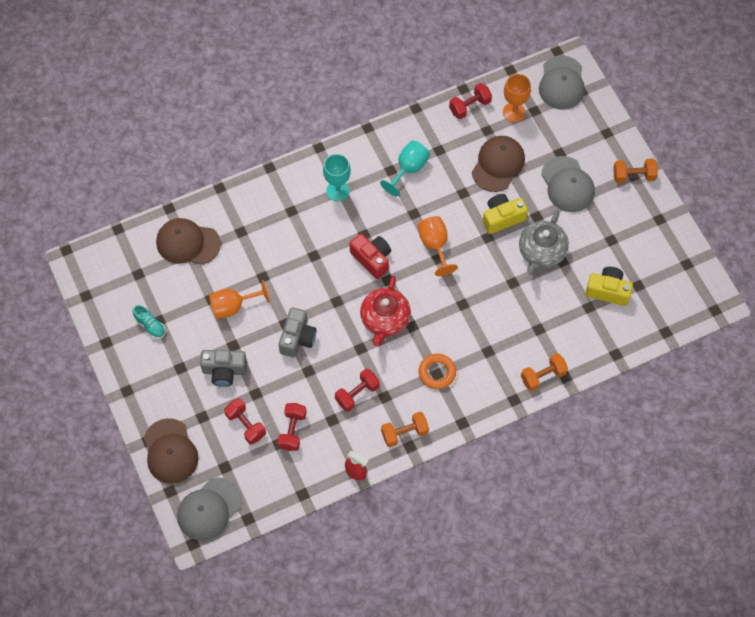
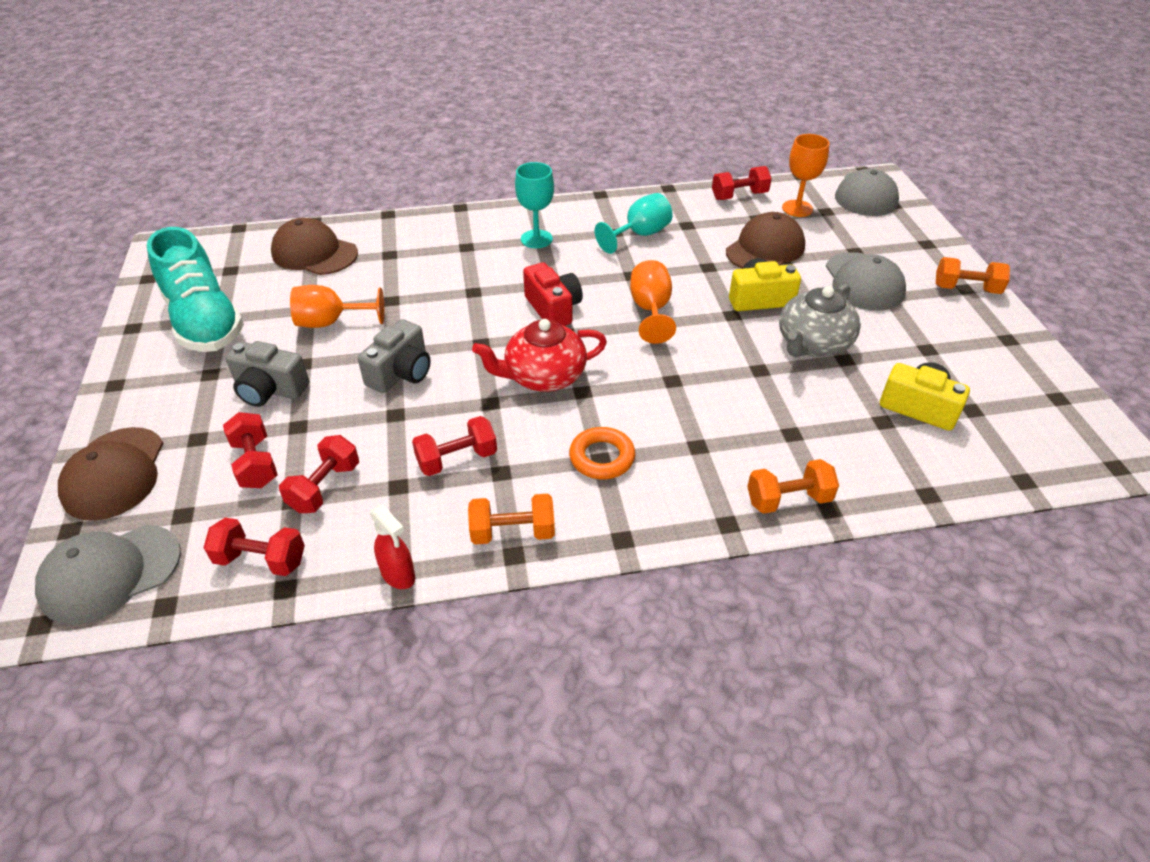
camera: 15 degrees right, 20 degrees down
(150, 325) = (204, 321): turquoise shoe -> turquoise shoe, size x2.44
(282, 482) = (261, 560): none -> red dumbbell
(385, 320) = (543, 376): red teapot -> red teapot turned 45 degrees clockwise

